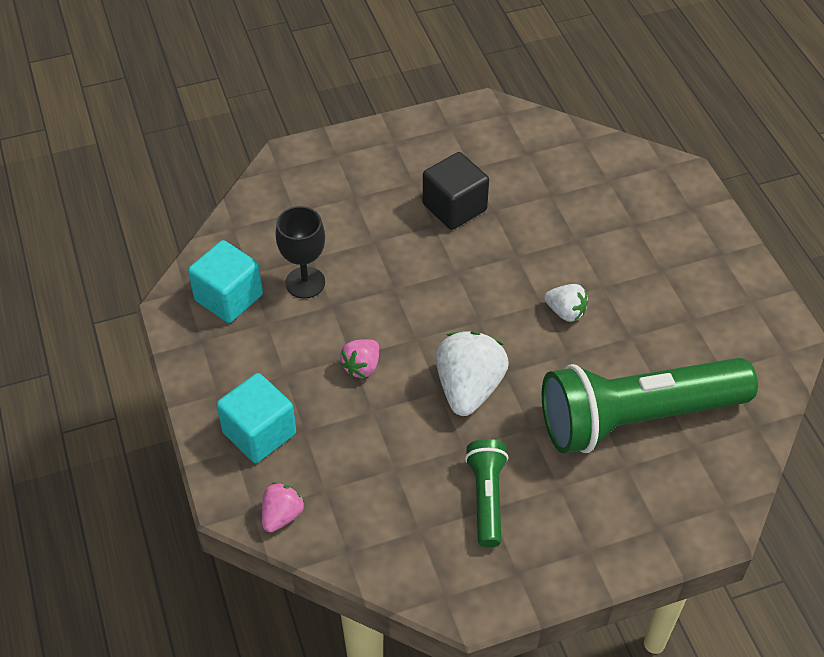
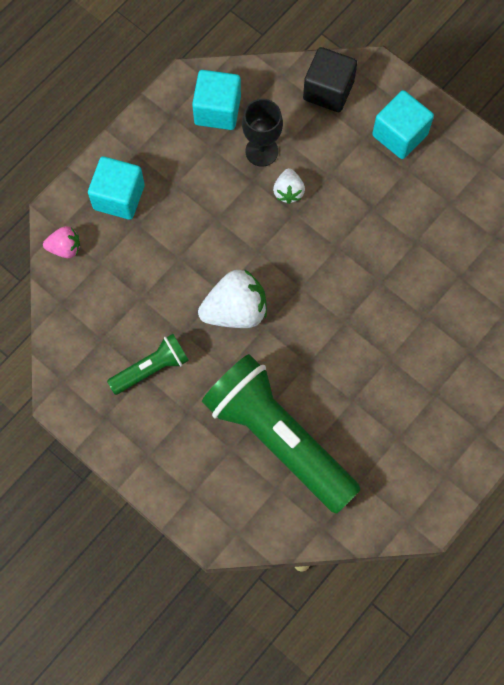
camera: 60 degrees right, 20 degrees up
(362, 367) = (211, 230): pink strawberry -> none
(372, 170) = (400, 135): none -> turquoise cube
(454, 207) = (400, 212): black cube -> black cube (328, 90)
(565, 312) = (346, 343): white strawberry -> white strawberry (288, 191)

